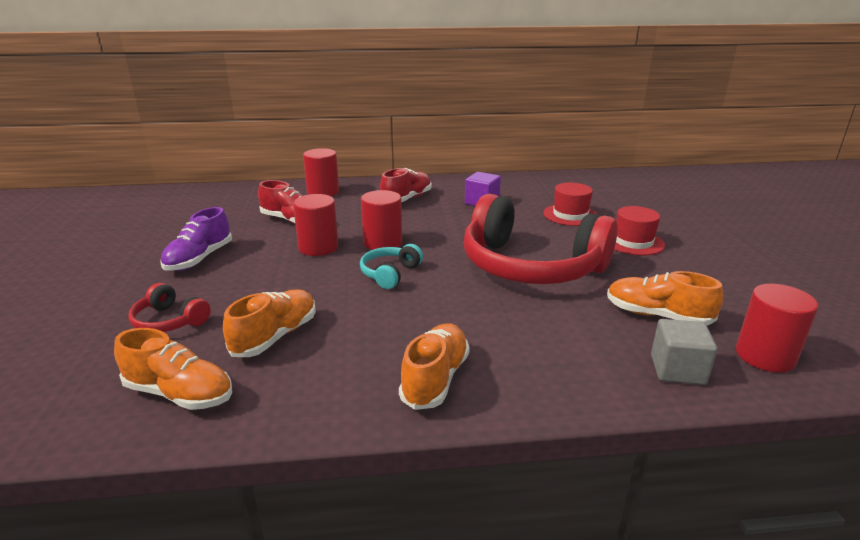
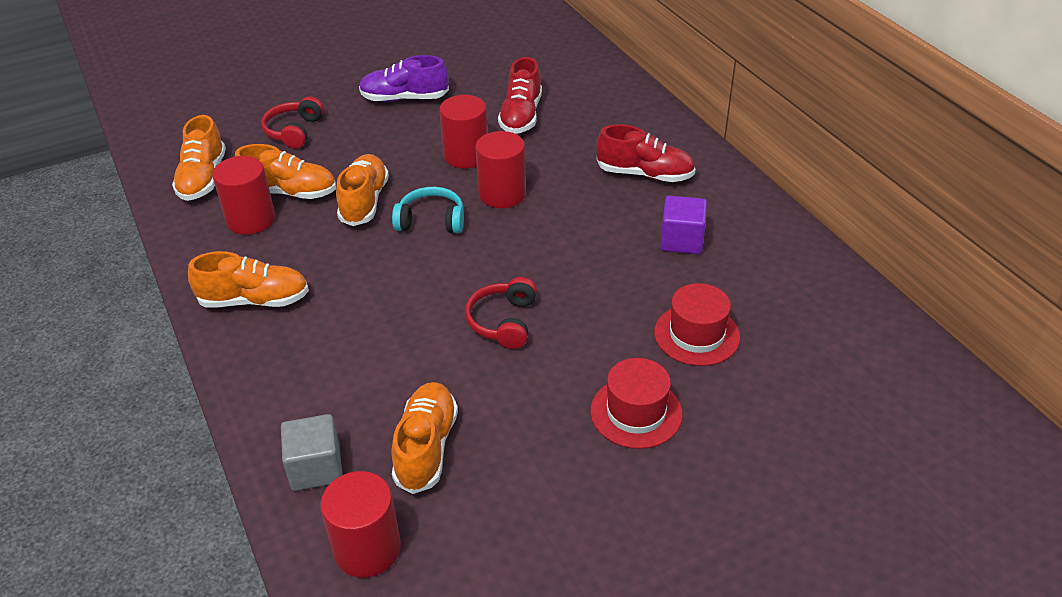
camera: 70 degrees right, 15 degrees up
(323, 192) = (618, 106): red cylinder -> red cylinder (251, 220)
(333, 299) = (364, 201): none -> orange shoe
(530, 266) = (503, 322): red headphones -> red headphones, size x0.42

